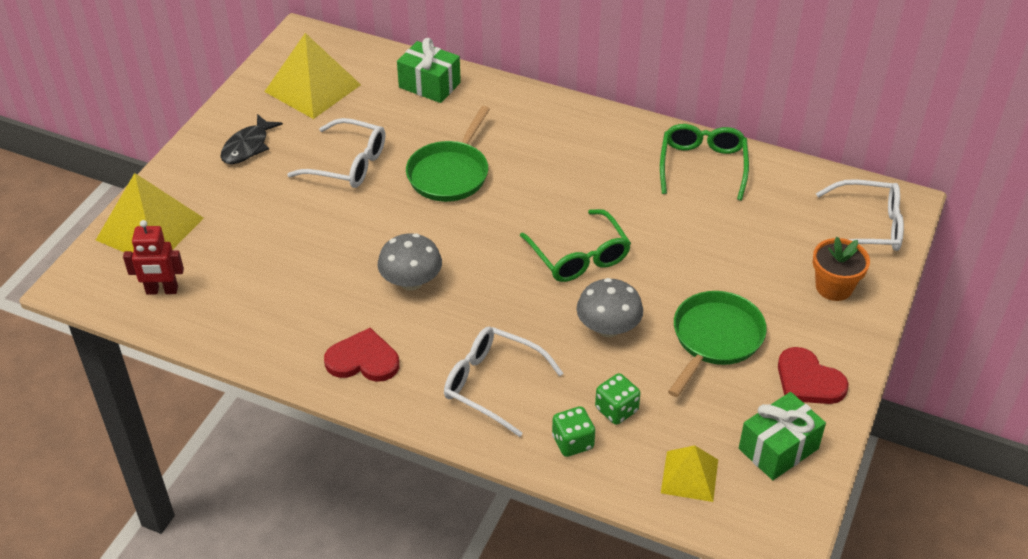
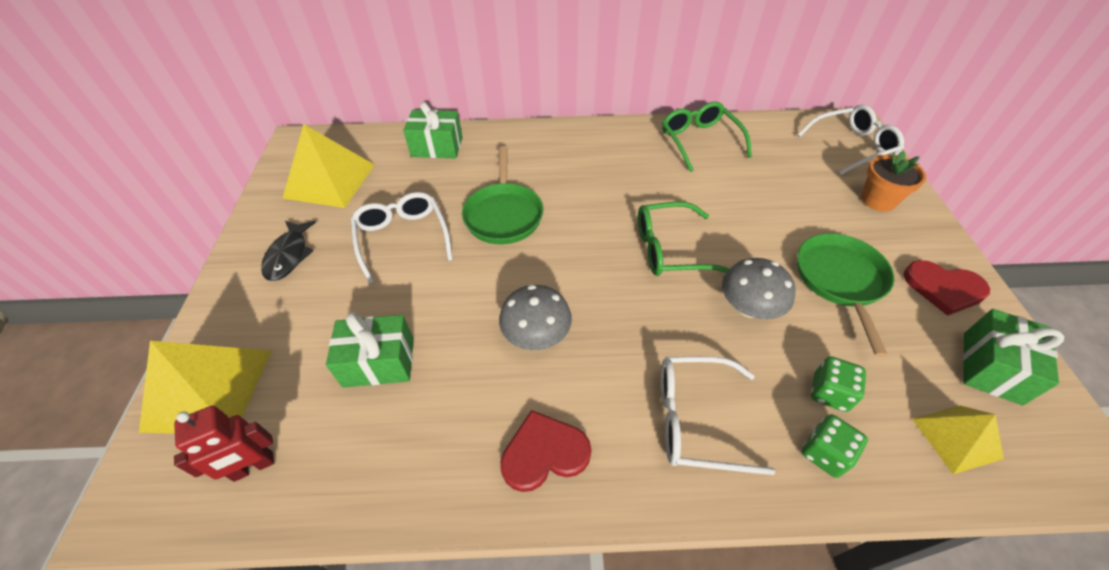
camera: 25 degrees left, 5 degrees up
(278, 256) = (379, 362): none -> green gift
(348, 164) = (402, 238): white glasses -> white glasses turned 105 degrees counterclockwise
(579, 257) = (669, 249): green glasses -> green glasses turned 135 degrees clockwise

